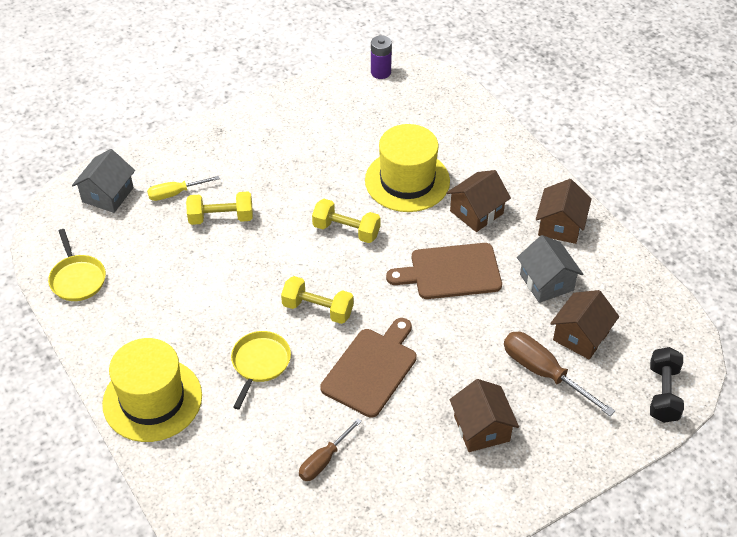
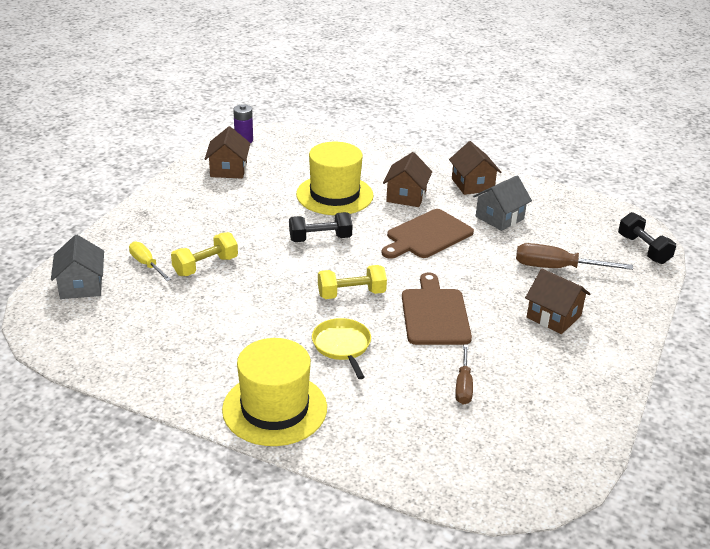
camera: 35 degrees left, 15 degrees down
(77, 279) = (112, 353): yellow pan -> none
(175, 193) = (146, 264): yellow screwdriver -> yellow screwdriver turned 105 degrees clockwise
(346, 230) = (320, 239): yellow dumbbell -> black dumbbell
(546, 282) = (499, 218): grey house -> grey house turned 75 degrees counterclockwise
(581, 336) = (556, 239): brown house -> brown house (228, 170)

